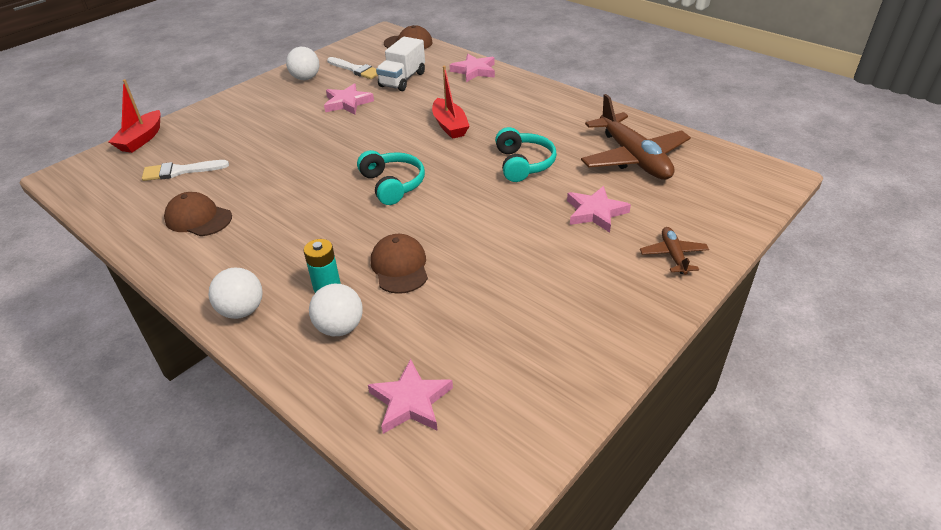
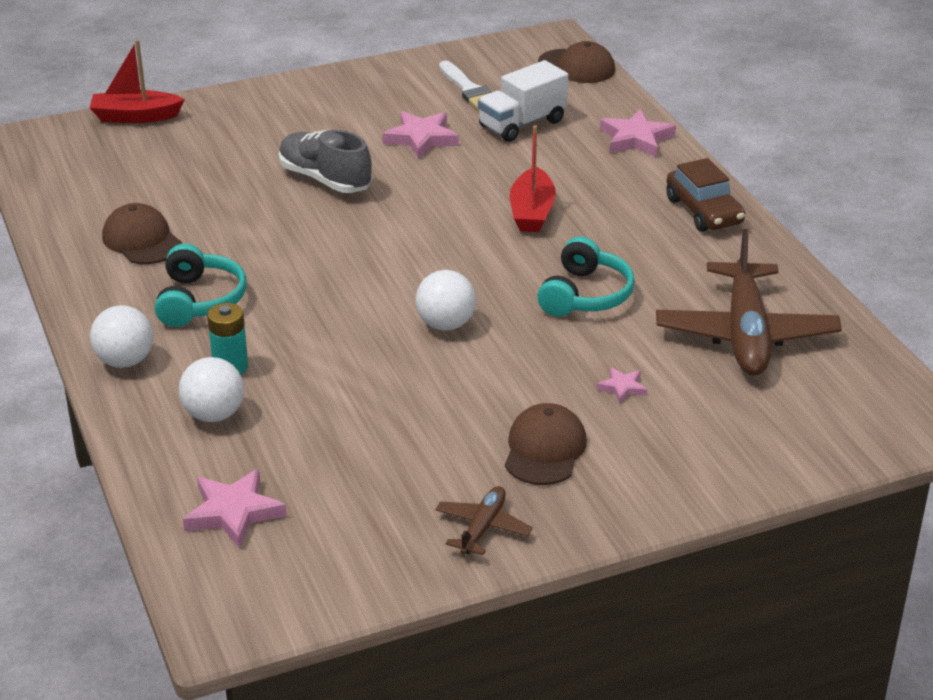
camera: 25 degrees right, 5 degrees down
(141, 139) = (135, 116): red boat -> red boat turned 45 degrees clockwise
(180, 171) = (156, 173): white brush -> none
(303, 143) = (325, 179): none -> grey shoe
(306, 78) = (392, 85): white ball -> white ball (445, 324)
(392, 184) = (395, 270): turquoise headphones -> turquoise headphones (200, 300)
(399, 266) = (327, 372): brown cap -> brown cap (544, 449)
(546, 98) = (704, 211): none -> brown car
(595, 212) = (622, 387): pink star -> pink star, size x0.54
(673, 255) = (672, 471): brown plane -> brown plane (483, 527)

